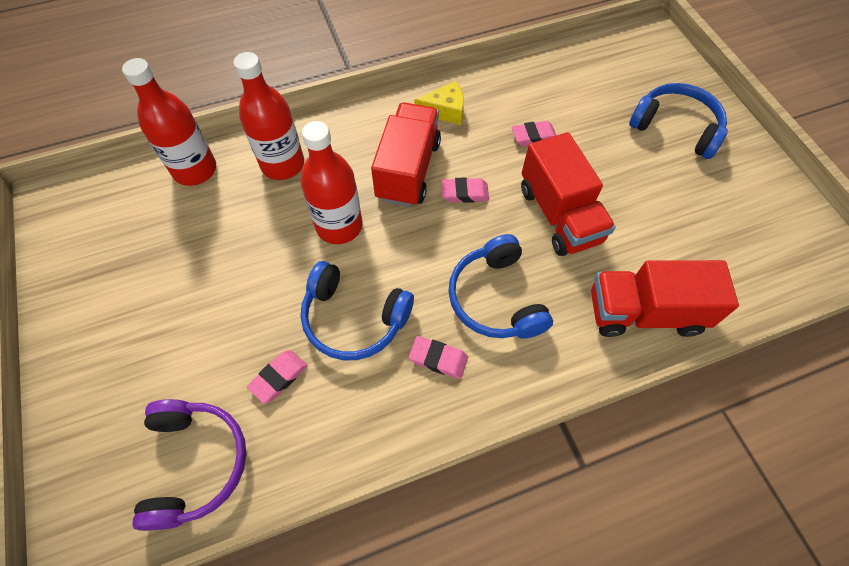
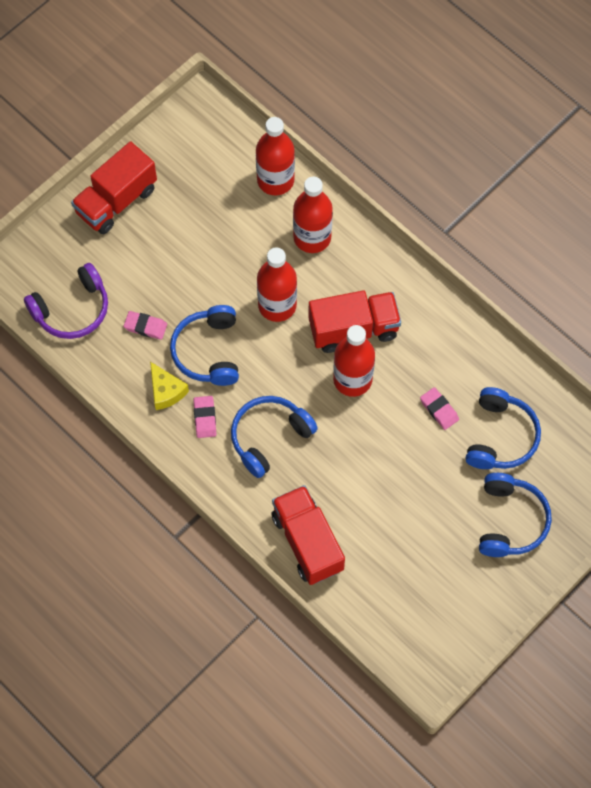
camera: 65 degrees right, 5 degrees up
(445, 111) = (431, 330): yellow cheese -> yellow cheese (166, 391)
(464, 193) = (352, 379): pink eraser -> red bottle
(559, 215) = (367, 456): red truck -> red truck (116, 201)
(583, 102) = (501, 437): none -> blue headphones

